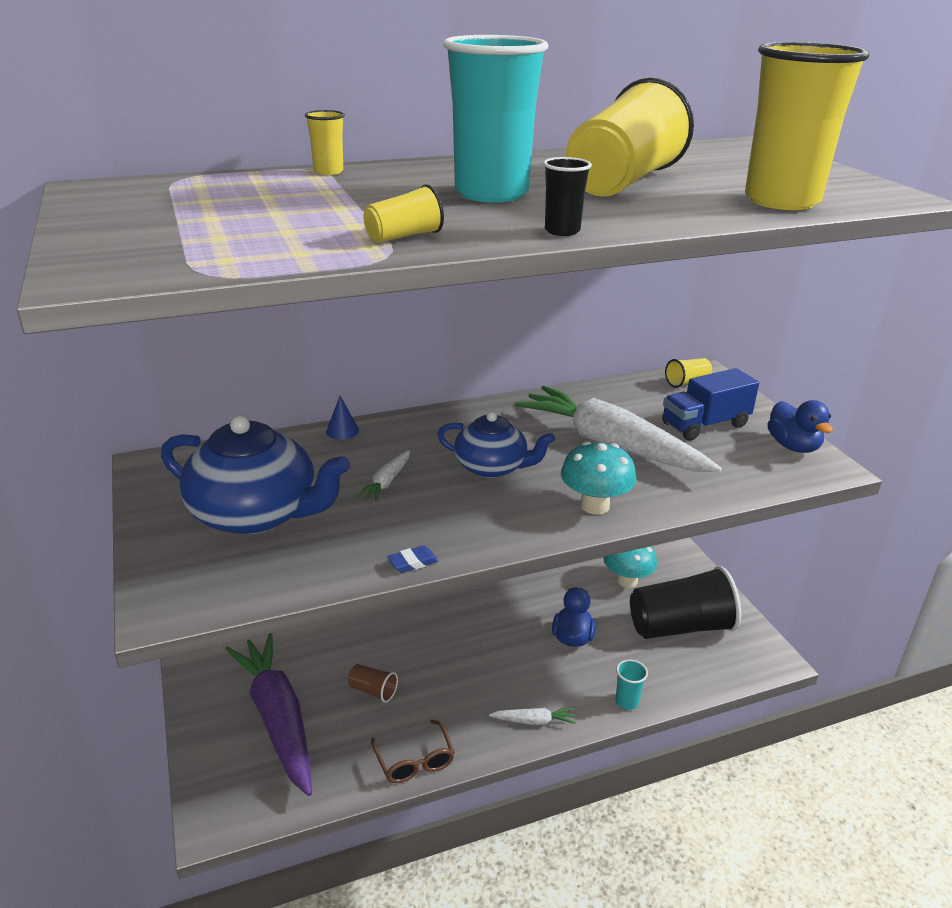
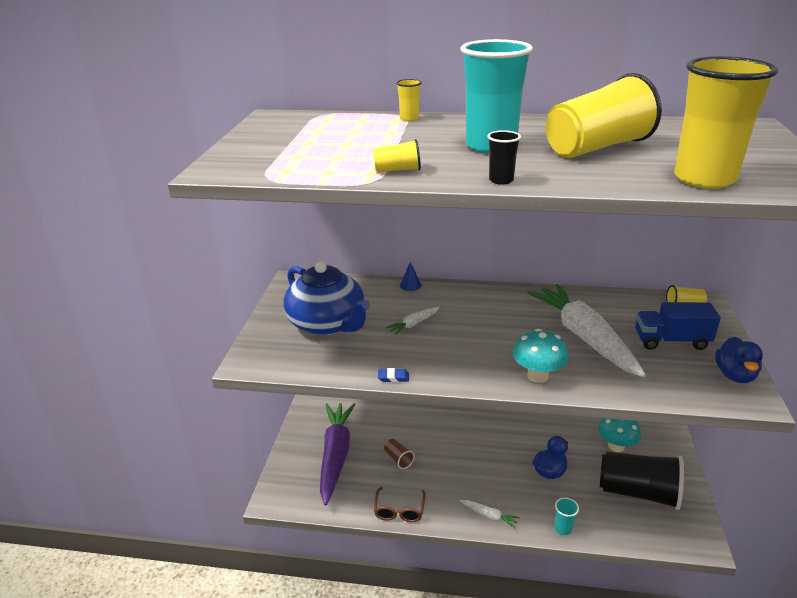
camera: 30 degrees right, 0 degrees up
(492, 467) = (487, 332): blue teapot -> none

